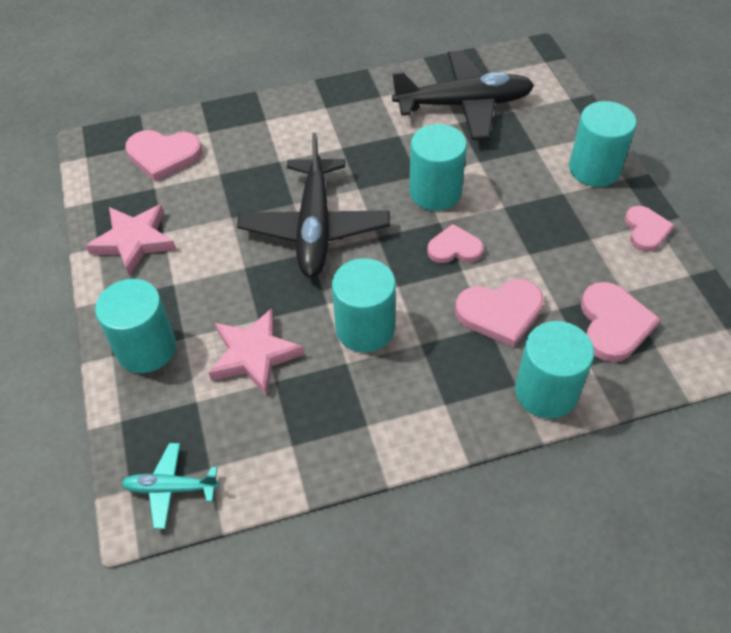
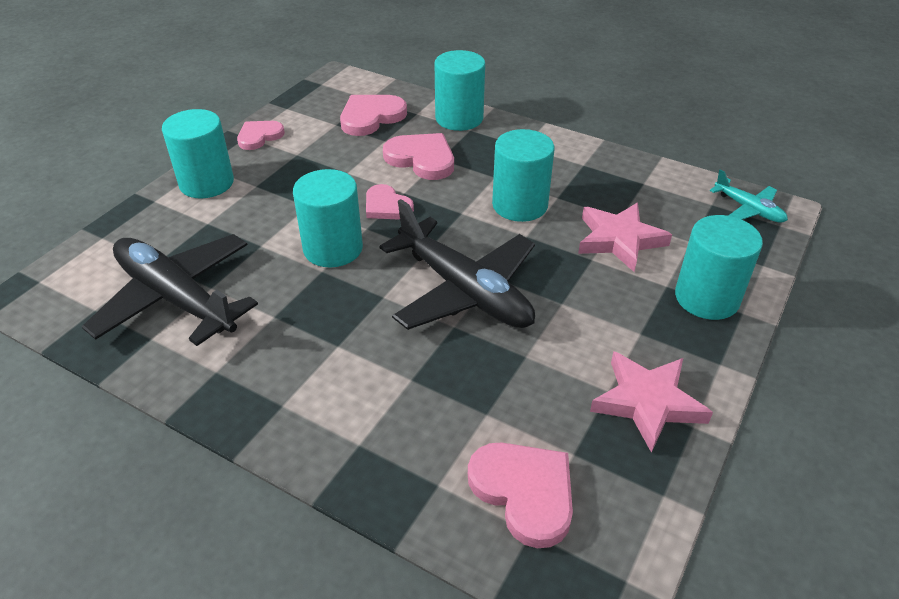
camera: 135 degrees left, 10 degrees down
(315, 228) = (465, 291): black plane -> black plane turned 90 degrees clockwise

